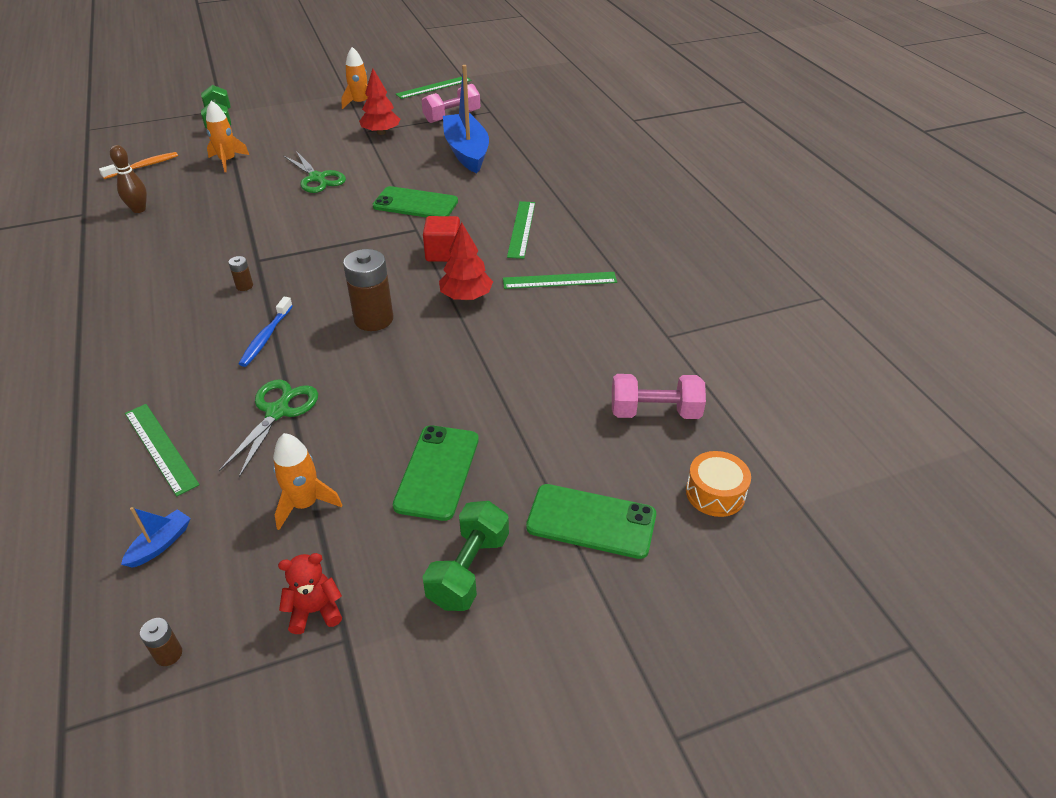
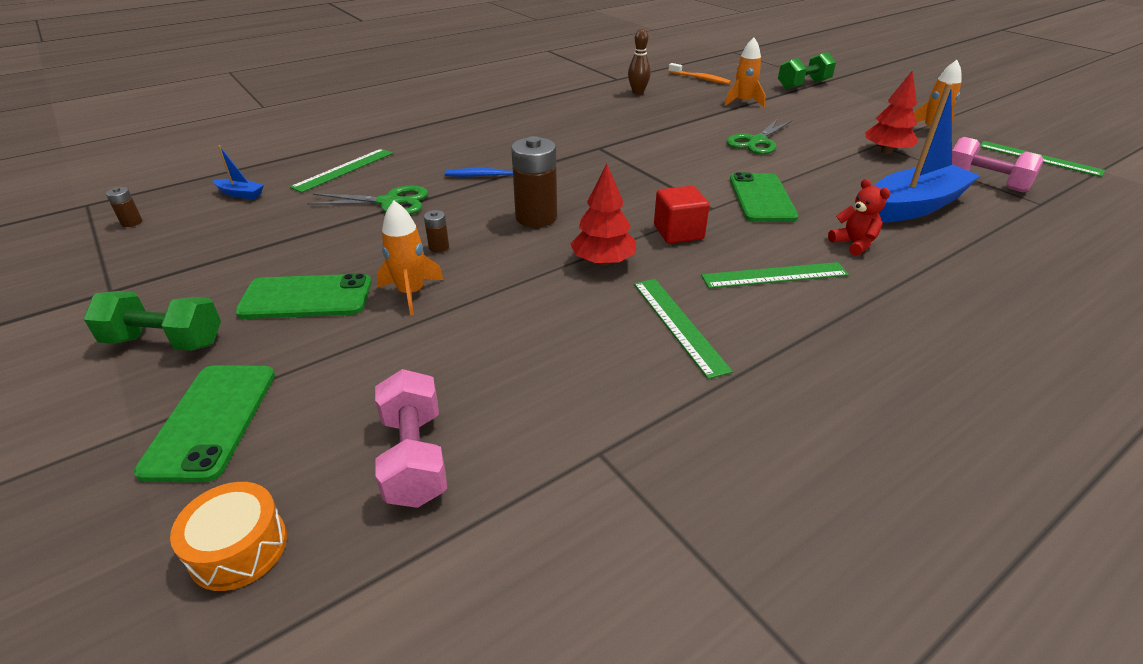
camera: 75 degrees right, 5 degrees down
(244, 286) = (557, 151): brown battery -> brown battery (439, 247)
(305, 504) = (272, 239): orange rocket -> orange rocket (411, 293)
(315, 611) = (147, 270): red teddy bear -> red teddy bear (853, 244)

